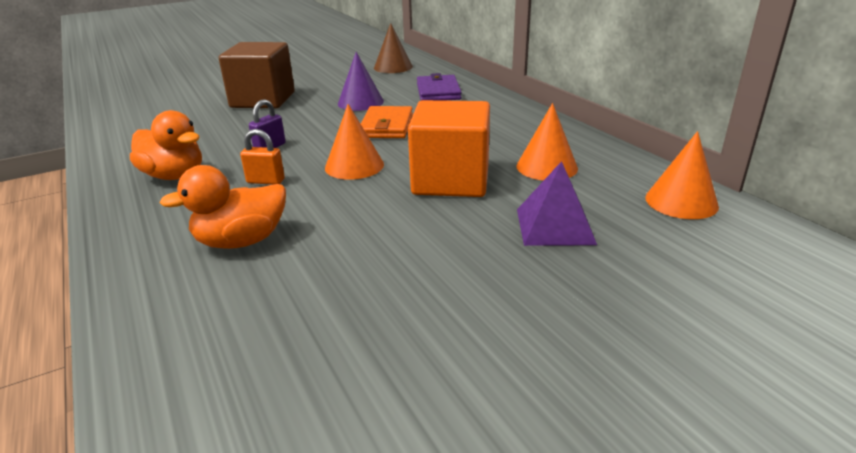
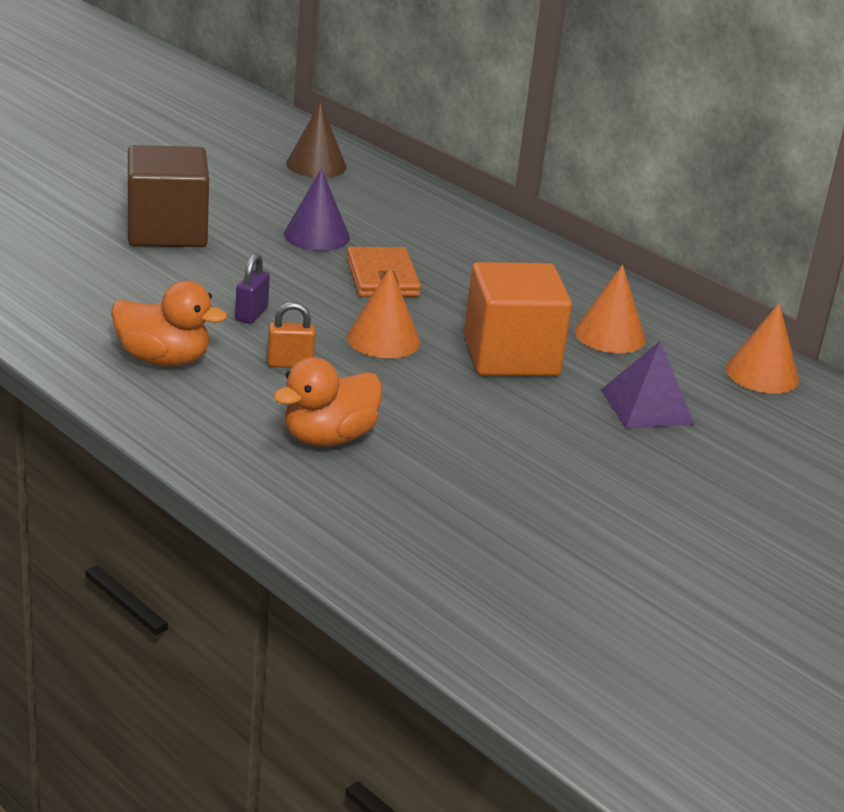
camera: 20 degrees left, 0 degrees up
(438, 92) = (414, 216): purple wallet -> none

